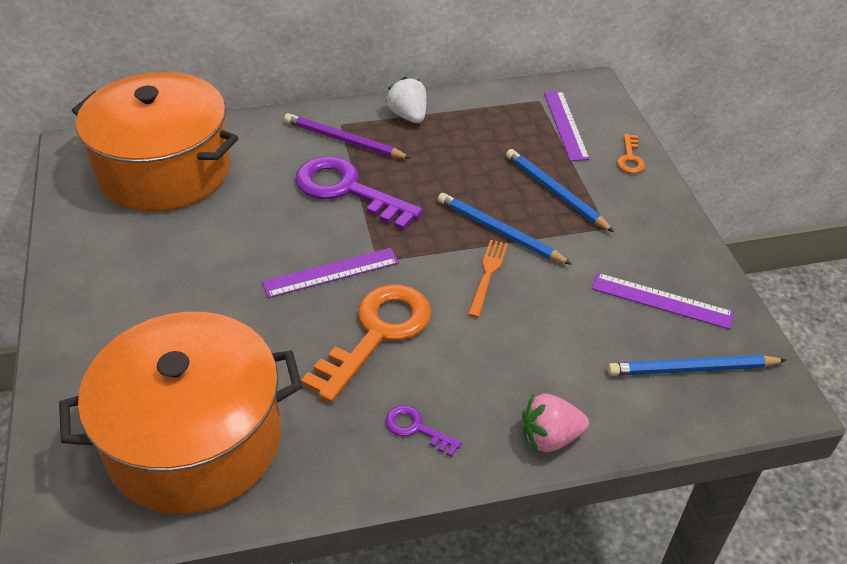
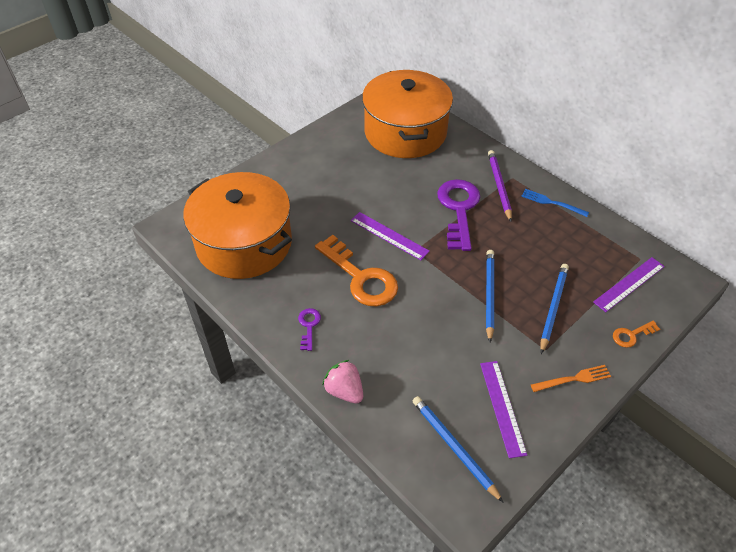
camera: 60 degrees right, 5 degrees up
(377, 334) = (361, 277): orange key -> orange key turned 45 degrees clockwise
(408, 116) = (552, 203): white strawberry -> blue fork
(488, 275) = (447, 305): orange fork -> orange fork (573, 379)

